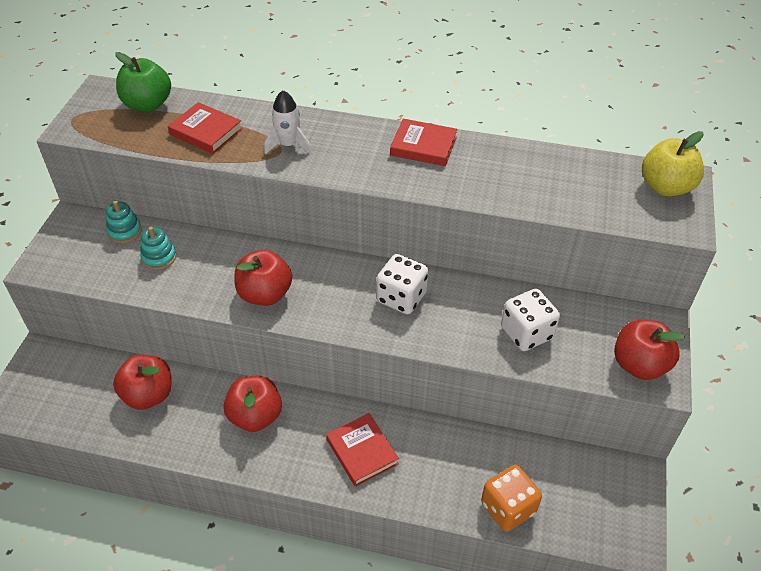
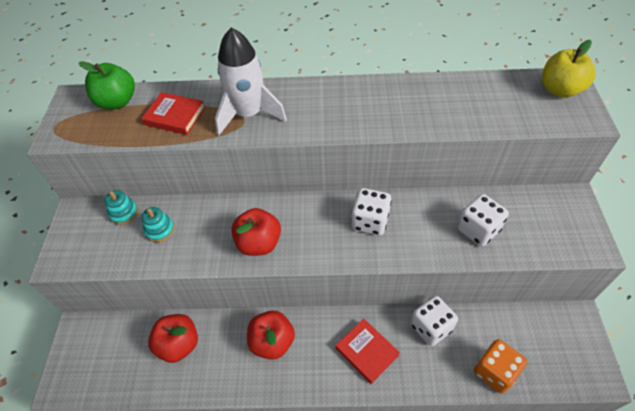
camera: 10 degrees left, 5 degrees up
(288, 145) = (248, 114): white rocket -> white rocket, size x1.75
(423, 146) = (359, 93): red book -> none
(448, 443) = (430, 327): none -> white dice
(639, 365) = (572, 237): red apple -> none

